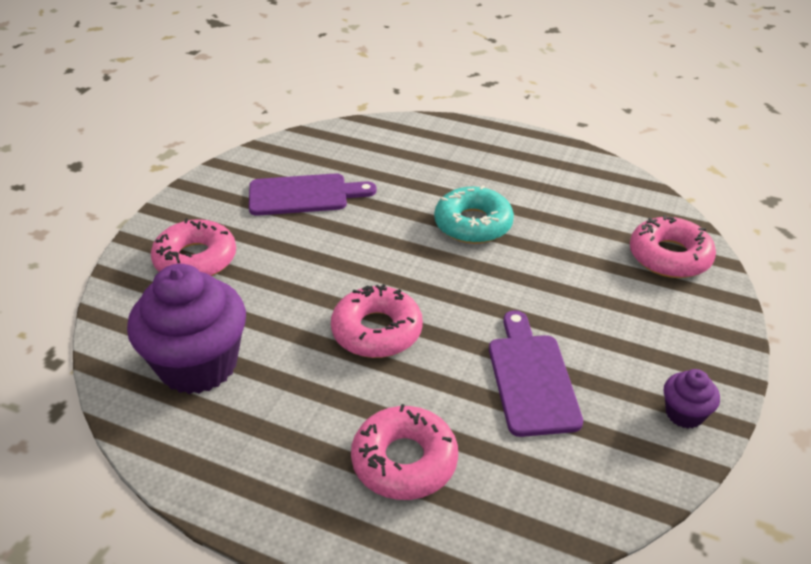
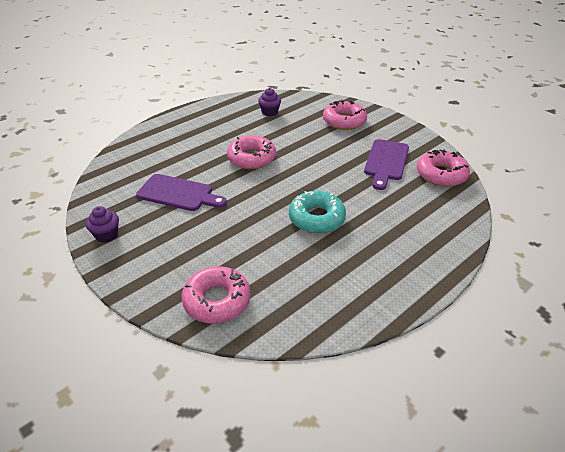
camera: 115 degrees right, 0 degrees up
(198, 365) = (269, 112): purple cupcake -> purple cupcake, size x0.46
(404, 461) = (173, 146): pink donut -> pink donut (441, 174)

